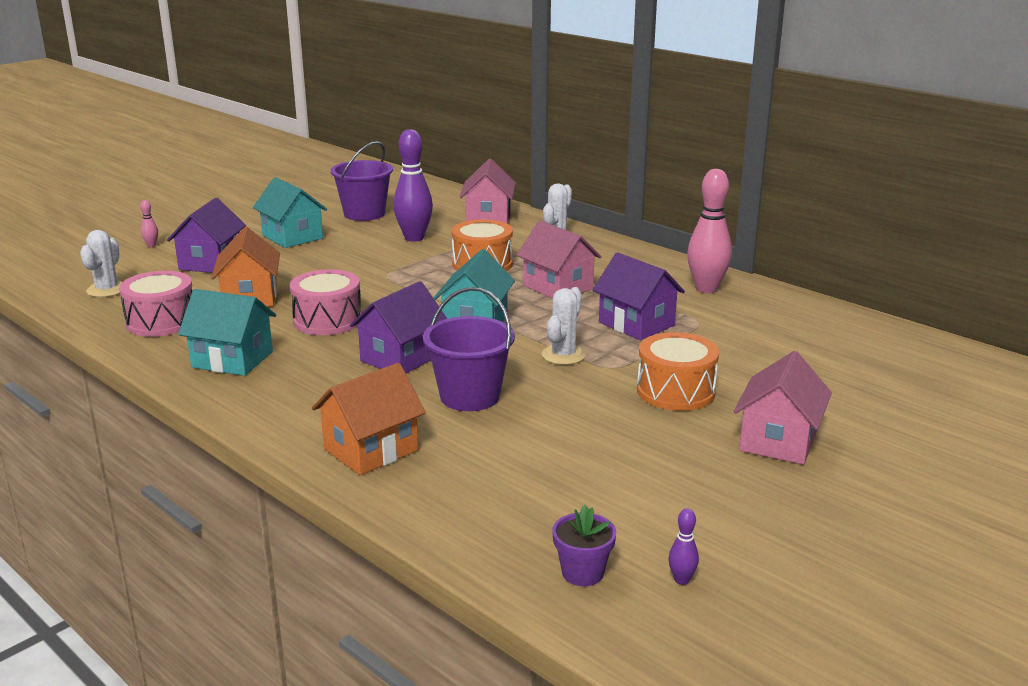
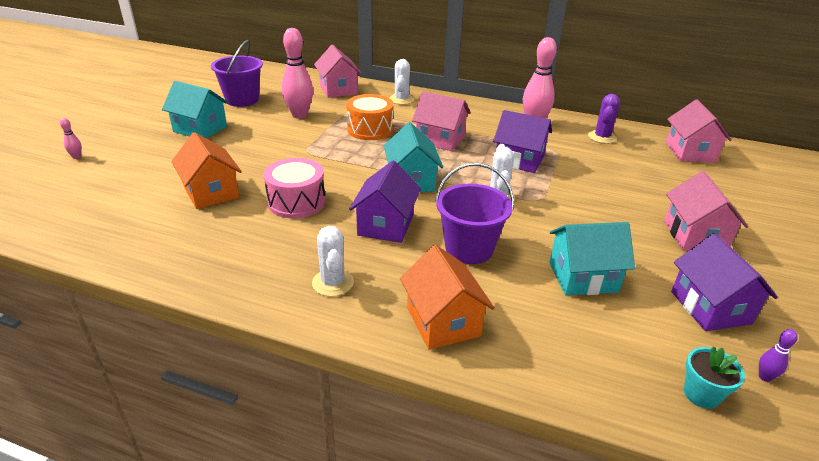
camera: 25 degrees left, 10 degrees up
(107, 290) = (67, 210): white cactus -> white cactus (333, 283)
(161, 322) = (149, 234): pink drum -> none
(211, 262) = (147, 165): purple house -> purple house (710, 307)
(232, 359) = (248, 259): turquoise house -> turquoise house (583, 277)
(371, 450) = (443, 322): orange house -> orange house turned 45 degrees counterclockwise
(414, 238) = (299, 115): purple bowling pin -> pink bowling pin
(582, 573) = (701, 394): purple flower pot -> turquoise flower pot
(675, 391) = (597, 210): orange drum -> none
(788, 318) = (602, 137): none -> purple cactus
(903, 355) = (690, 152): none -> pink house

